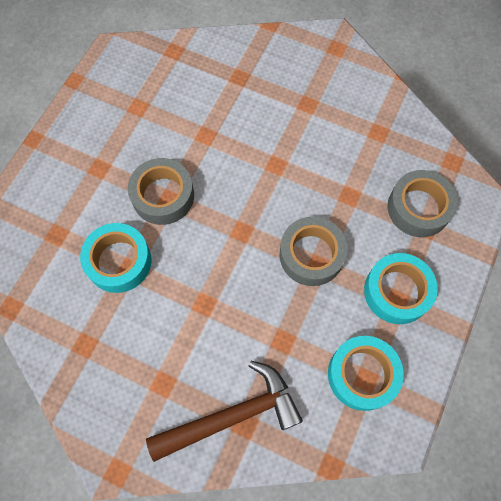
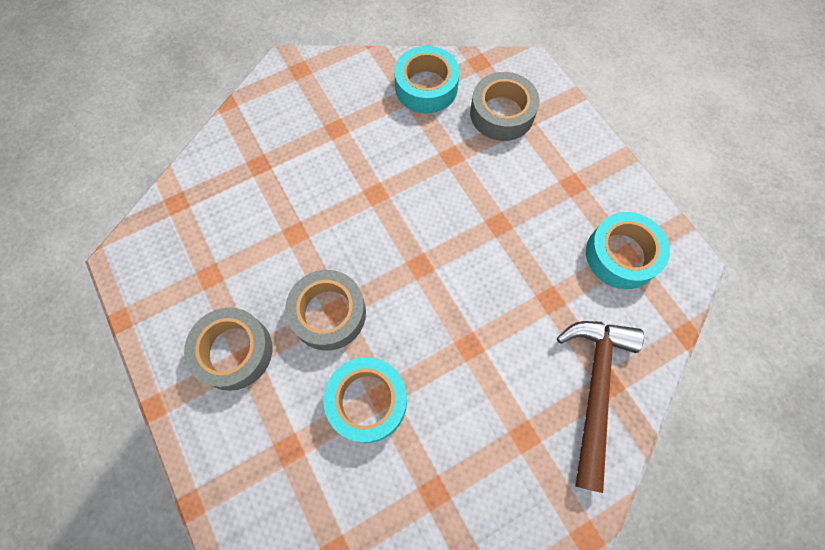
camera: 55 degrees left, 0 degrees up
(311, 255) = (485, 222): grey tape -> grey tape (234, 351)
(397, 291) = (565, 179): turquoise tape -> turquoise tape (426, 87)

